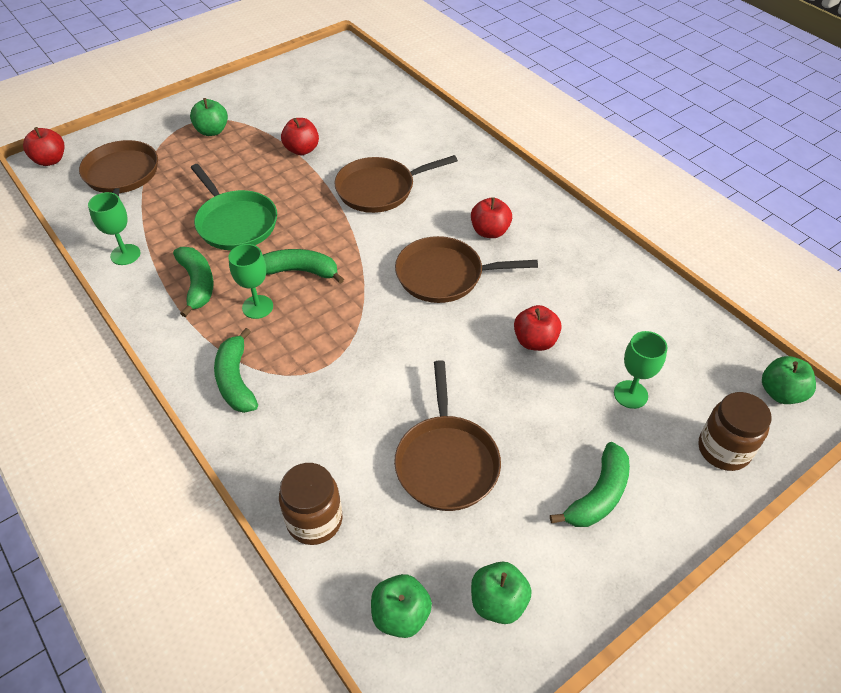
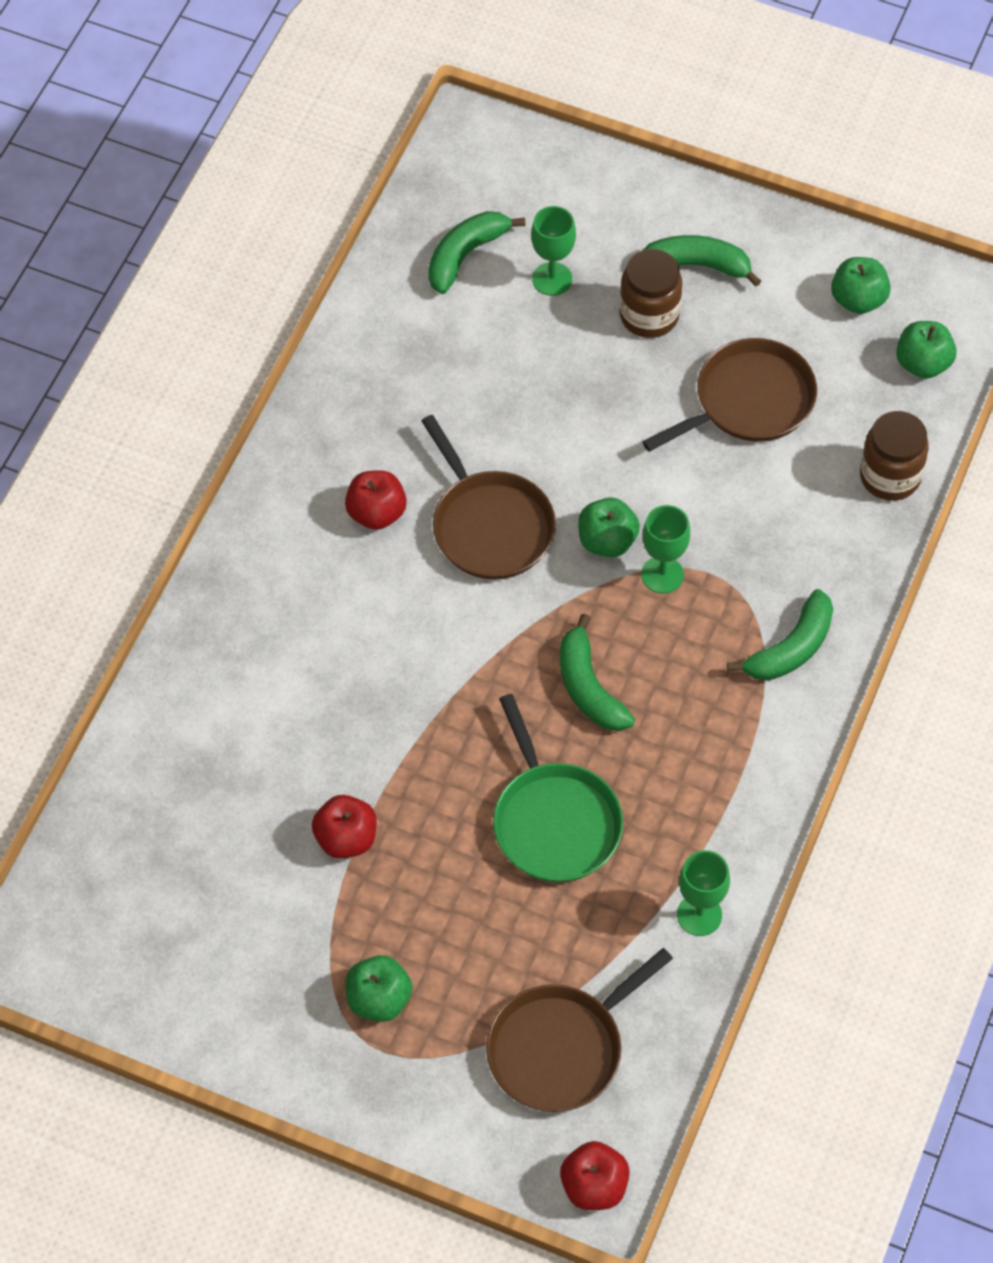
camera: 120 degrees left, 10 degrees up
(197, 284) = (687, 789): green banana -> green banana (465, 255)
(235, 223) = (554, 822): green pan -> green pan turned 135 degrees clockwise
(257, 307) = (676, 696): green goblet -> green goblet (662, 575)
(379, 189) = (372, 685): brown pan -> none
(535, 341) = (535, 390): red apple -> none
(723, 449) = (571, 184): brown jar -> brown jar (649, 315)
(781, 393) = (461, 155): green apple -> green apple (607, 541)

